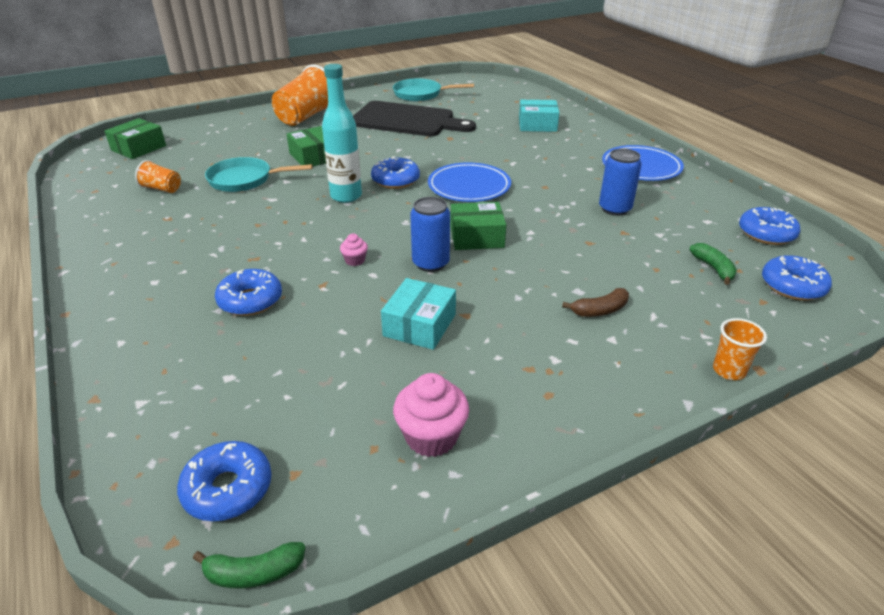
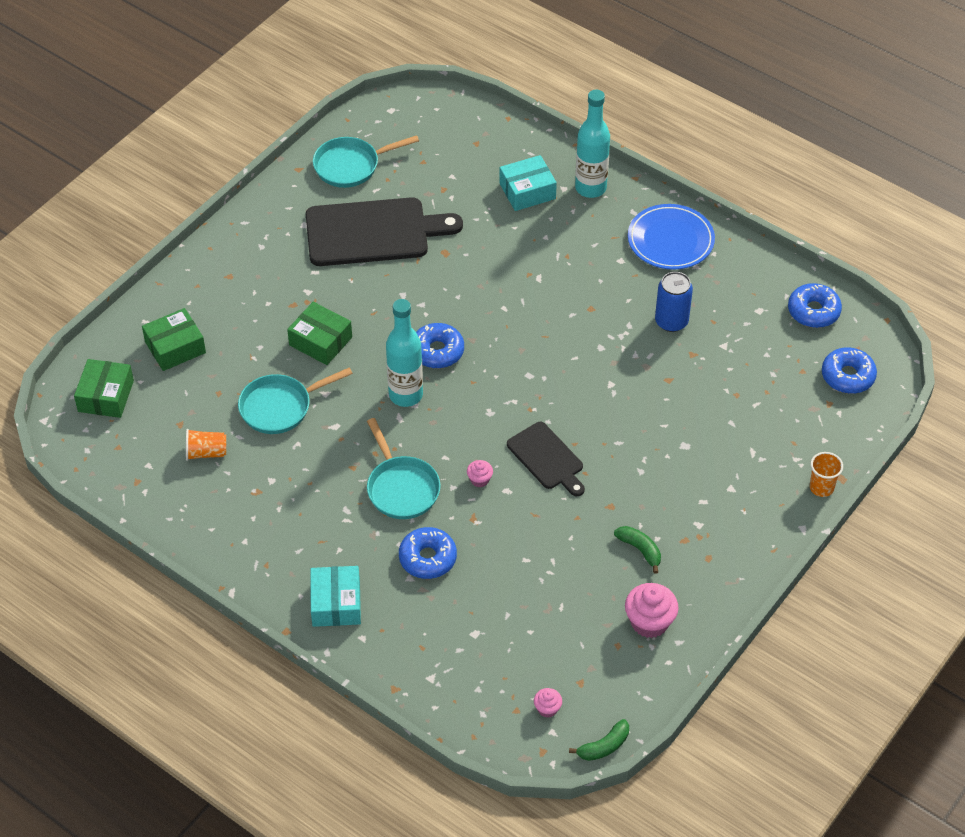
camera: 25 degrees left, 15 degrees up
(228, 489) = (547, 709): blue donut -> pink cupcake
(281, 247) = (401, 488): none -> turquoise pan
(306, 117) = (247, 265): orange cup -> none
(420, 325) = (581, 530): turquoise box -> turquoise box (336, 603)
(430, 263) = (547, 458): blue can -> black cutting board
(469, 186) = (517, 335): blue plate -> none
(476, 237) = (567, 409): green box -> green box (175, 347)
(589, 132) = (590, 188): none -> turquoise bottle
(599, 310) = (710, 461): brown banana -> none
(713, 268) = (781, 377): green banana -> green banana (640, 550)

